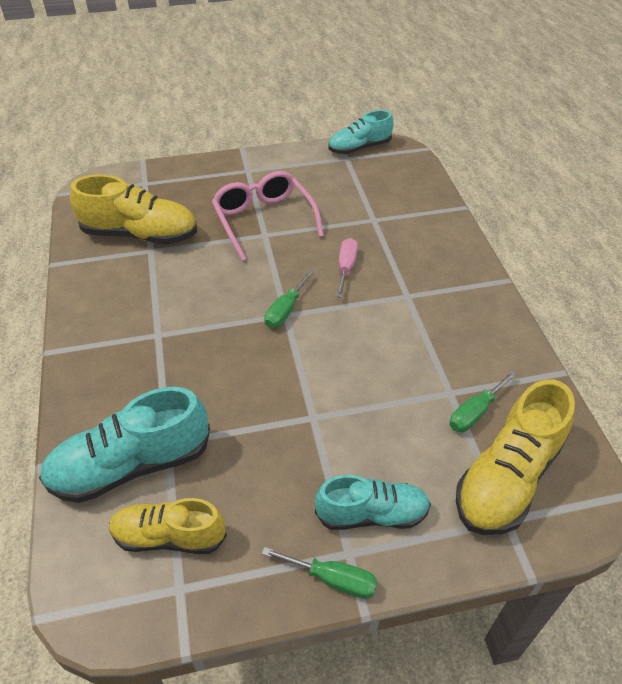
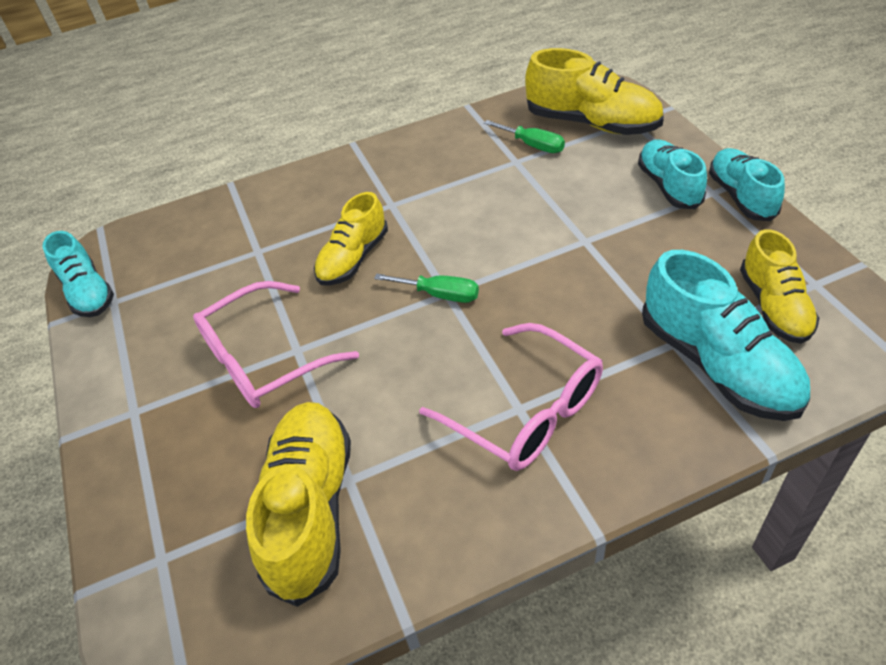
camera: 95 degrees left, 0 degrees up
(153, 338) = (526, 411): none -> pink glasses
(333, 579) = (741, 196): green screwdriver -> turquoise shoe
(346, 268) = (353, 258): pink screwdriver -> yellow shoe

